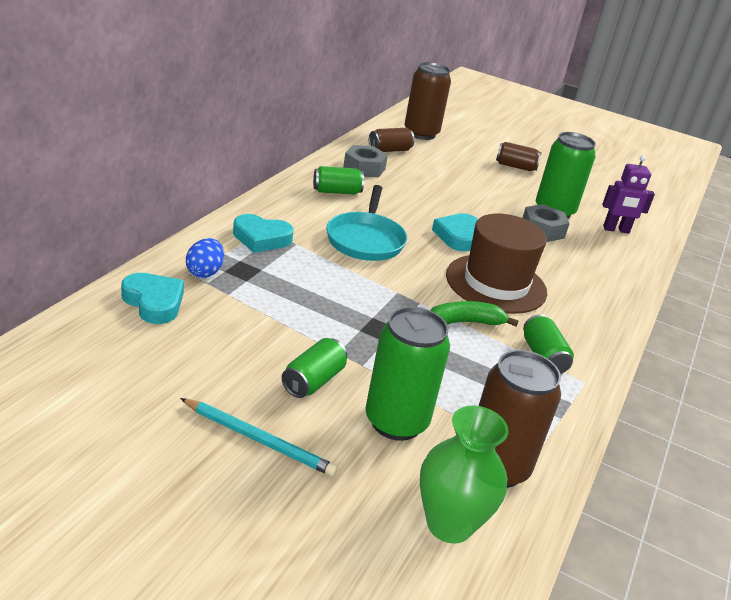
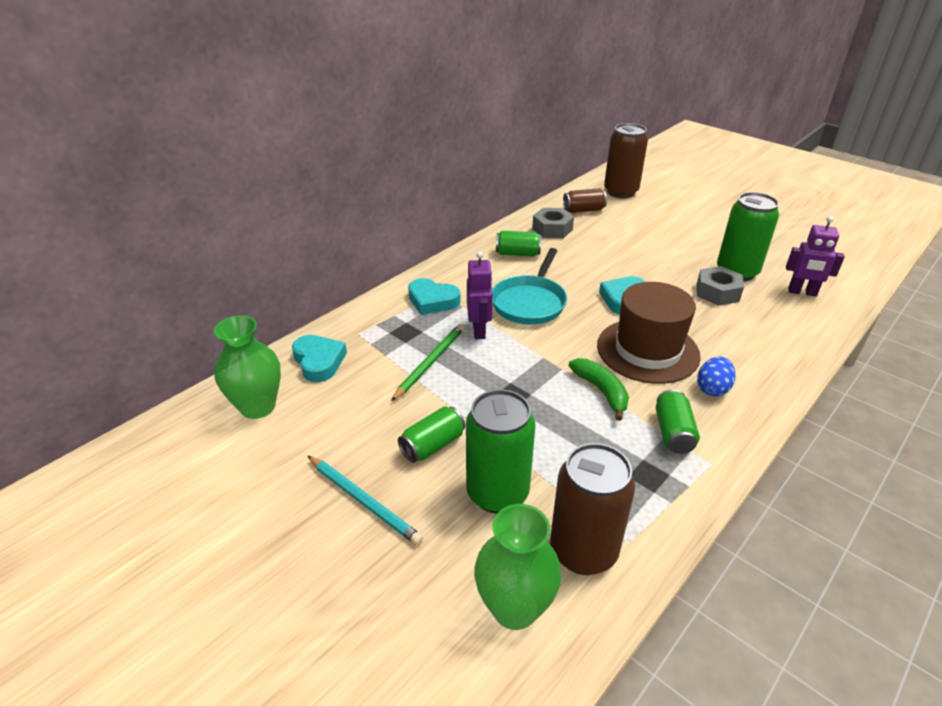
camera: 20 degrees right, 5 degrees up
(98, 352) = (258, 407): none -> green vase
(205, 272) = (371, 333): blue egg -> blue egg (712, 389)
(281, 300) = (430, 363): none -> green pencil
(323, 267) = (479, 330): none -> purple robot
(465, 322) = (601, 391): green banana -> green banana turned 60 degrees clockwise
(515, 166) = (709, 224): brown can -> none

